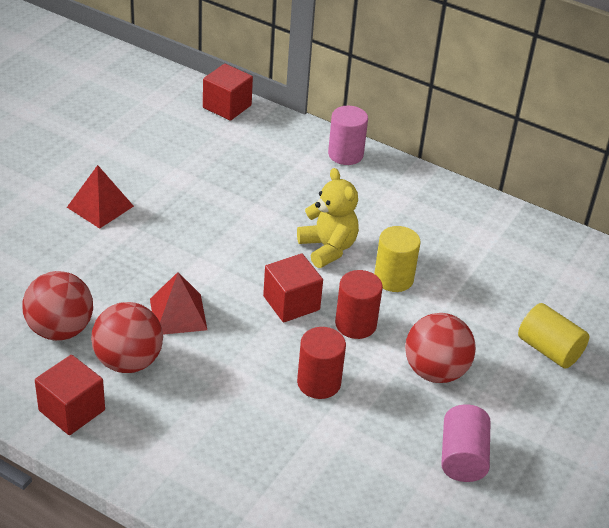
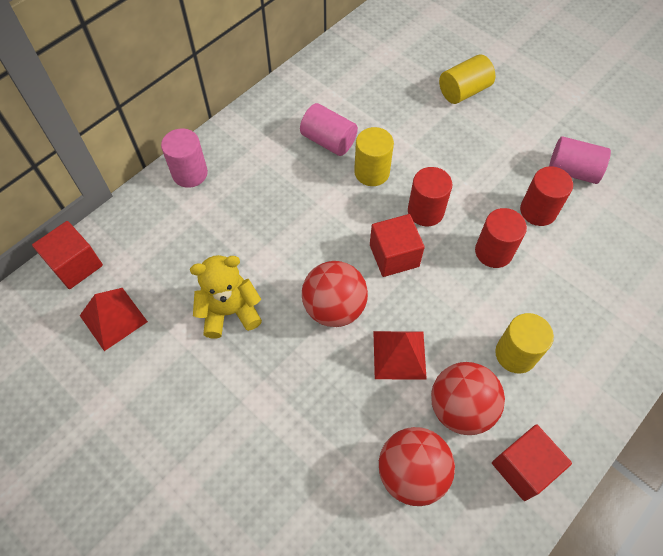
camera: 75 degrees left, 20 degrees up
(100, 206) = (220, 416): red pyramid -> red pyramid (113, 318)
(195, 403) = (515, 354): none -> yellow cylinder
(328, 248) = (324, 213): yellow teddy bear -> yellow teddy bear (230, 311)
(388, 422) = (538, 211): none -> red cylinder
(423, 242) = (328, 141): none -> pink cylinder
(435, 371) = (483, 167): red ball -> red ball (334, 307)

